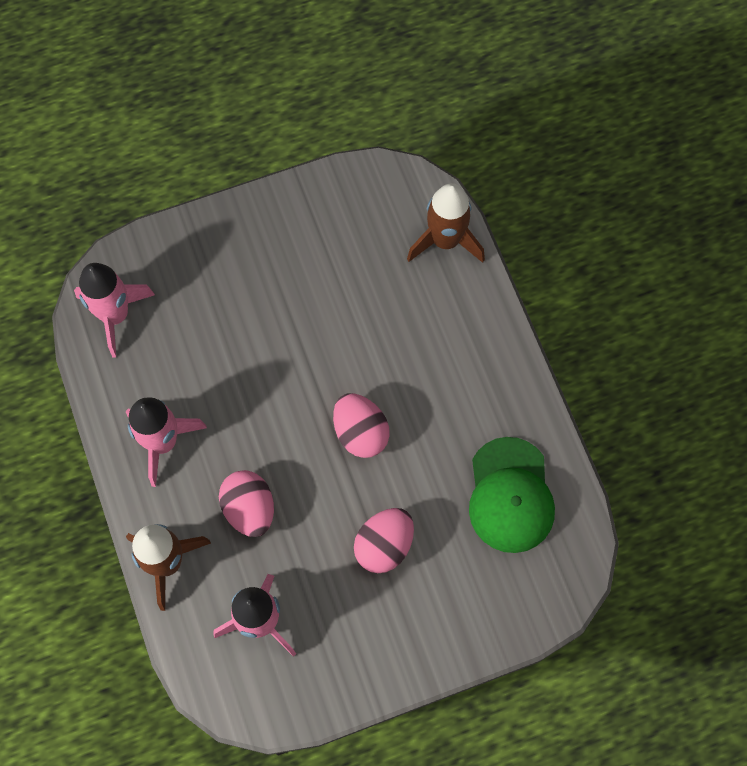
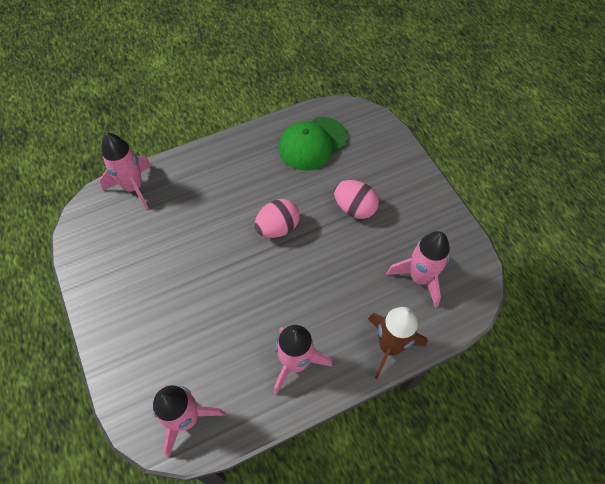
camera: 95 degrees left, 10 degrees down
(249, 509) = (341, 293): pink egg -> none
(445, 240) = (133, 187): brown rocket -> pink rocket
(510, 495) = (312, 143): green cap -> green cap turned 150 degrees clockwise

